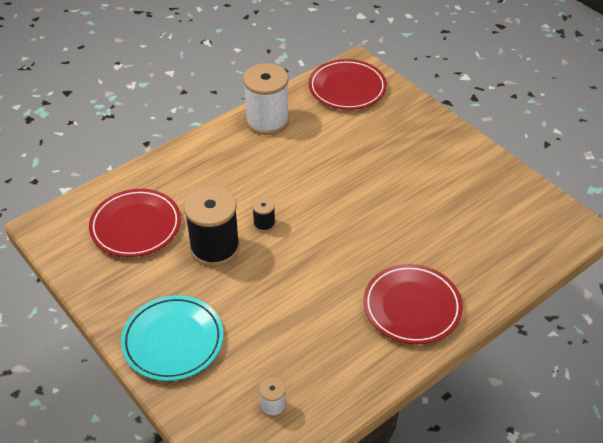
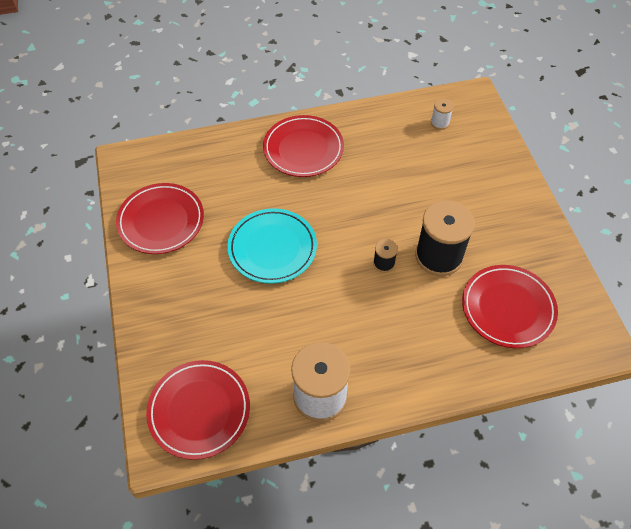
camera: 155 degrees left, 10 degrees up
(173, 341) = (499, 189): turquoise plate -> turquoise plate (272, 248)
(488, 188) = (161, 221): none -> red plate

